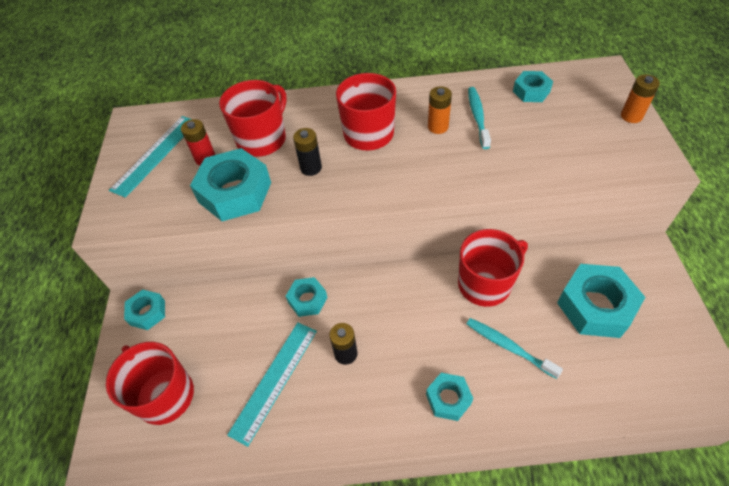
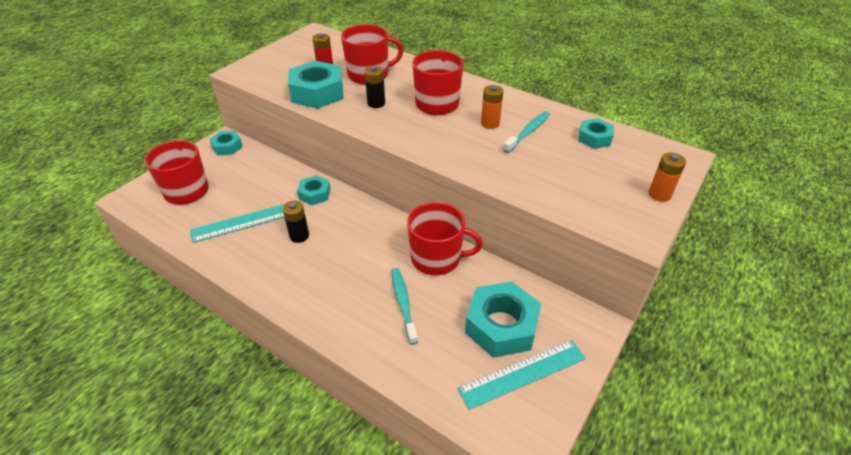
camera: 35 degrees right, 10 degrees down
(156, 155) = (303, 54): turquoise ruler -> turquoise ruler (522, 373)
(448, 399) = (326, 302): turquoise nut -> none

